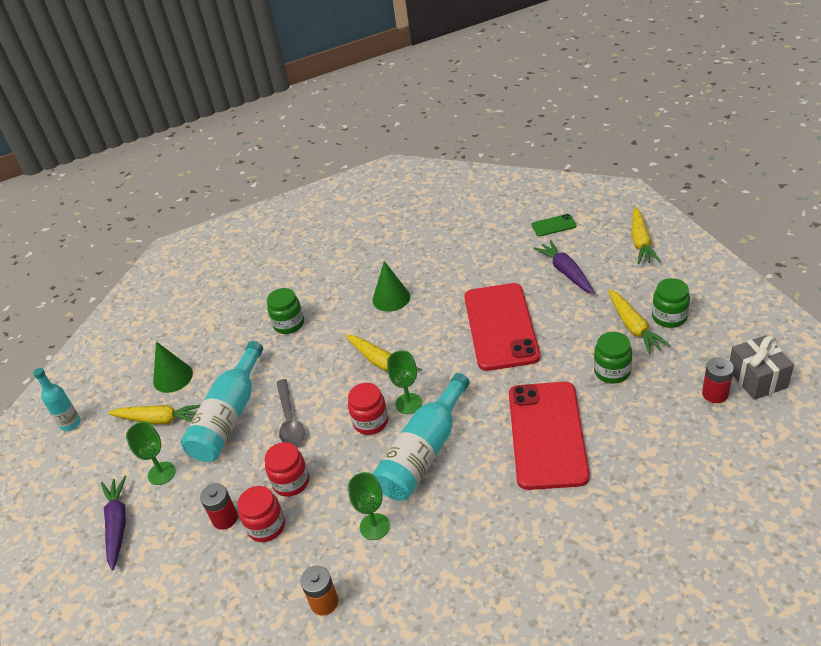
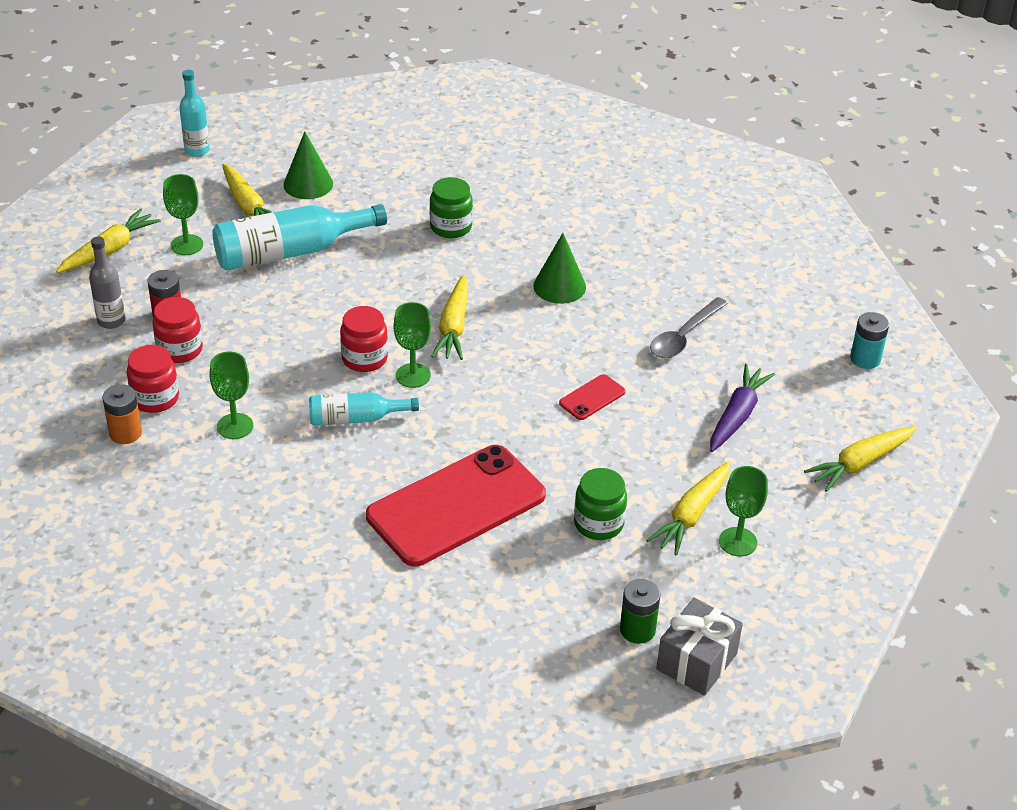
camera: 45 degrees right, 0 degrees up
(117, 525) = (109, 250): purple carrot -> yellow carrot
(195, 558) = (111, 321): none -> grey bottle
(290, 420) = (320, 297): grey spoon -> grey spoon (684, 336)
(291, 482) = (243, 339): red jar -> red jar (155, 398)
(424, 452) = (356, 418): turquoise bottle -> turquoise bottle, size x0.57
(500, 326) = (592, 397): red phone -> red phone, size x0.41
(553, 225) = (816, 369): green phone -> none
(561, 204) = (865, 359): none -> turquoise battery
(669, 317) = (738, 542): green jar -> green goblet
(715, 394) = (637, 630): red battery -> green battery

